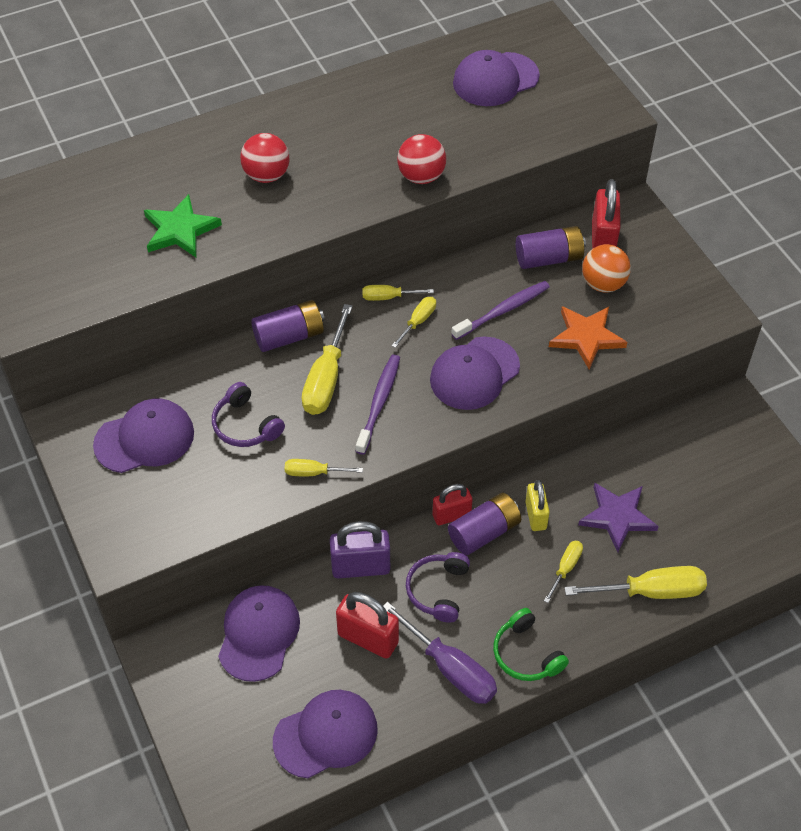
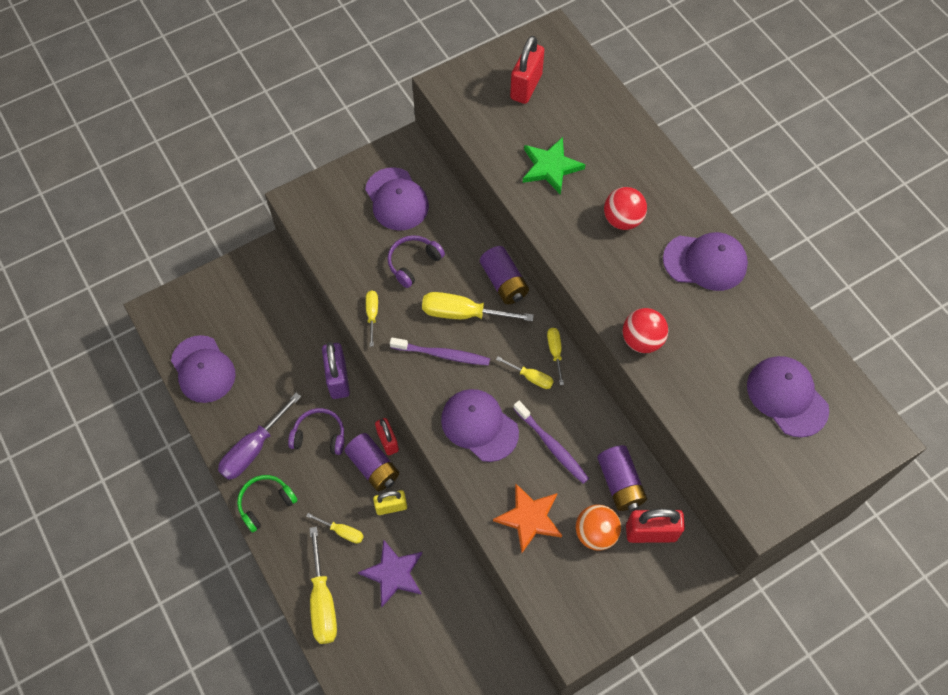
camera: 85 degrees right, 10 degrees up
(258, 634) = (281, 317): purple cap -> purple cap (705, 262)
(368, 638) = (278, 389): red padlock -> red padlock (526, 86)

